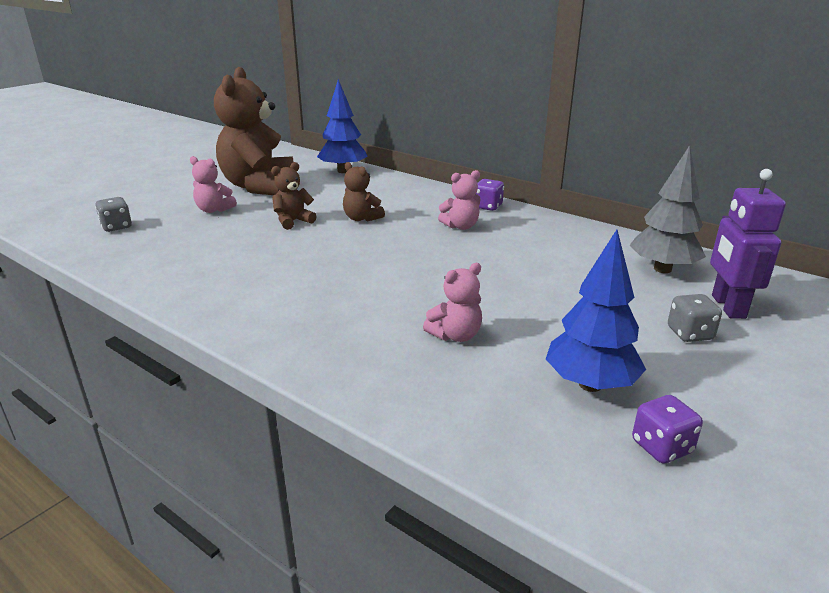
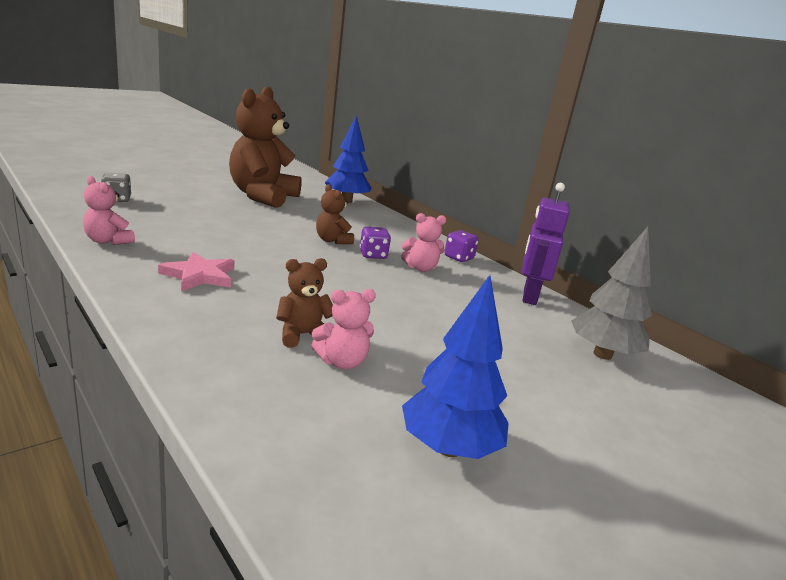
camera: 10 degrees right, 5 degrees down
(214, 210) = (209, 205): pink teddy bear -> pink teddy bear (108, 241)
(267, 287) = (199, 276): none -> pink star
(293, 221) = (269, 229): brown teddy bear -> brown teddy bear (302, 335)
(661, 447) = (485, 540): purple dice -> purple dice (373, 255)
(690, 334) = (594, 426): grey dice -> none
(727, 306) = (654, 409): purple robot -> purple robot (529, 296)

